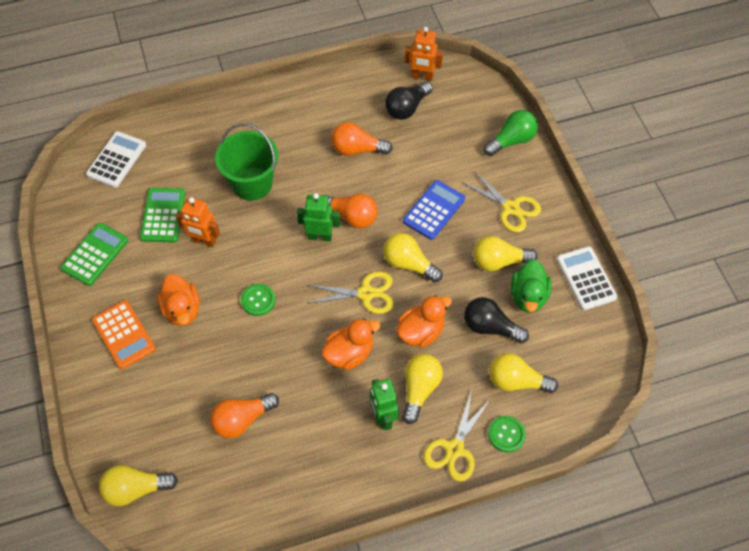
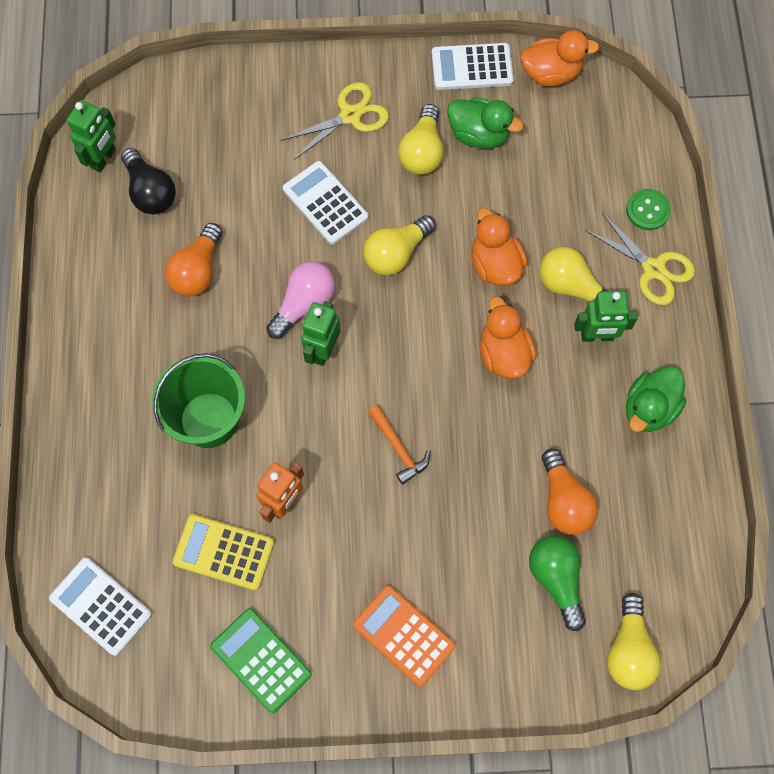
camera: 75 degrees left, 10 degrees up
(124, 334) = (403, 635): orange calculator -> orange calculator turned 120 degrees counterclockwise
(163, 215) = (224, 552): green calculator -> yellow calculator
(182, 310) = (386, 550): orange duck -> orange duck (551, 73)
(258, 300) = (398, 448): green button -> orange hammer
(332, 468) = (649, 408): none -> green duck
(351, 216) = (304, 304): orange light bulb -> pink light bulb
(366, 293) = (425, 314): yellow scissors -> none
(422, 77) = (103, 159): orange robot -> green robot
(434, 210) = (325, 203): blue calculator -> white calculator
(490, 327) = (509, 187): black light bulb -> none
(511, 140) = (248, 84): green light bulb -> green light bulb (556, 579)
(516, 381) = (585, 181): yellow light bulb -> none

